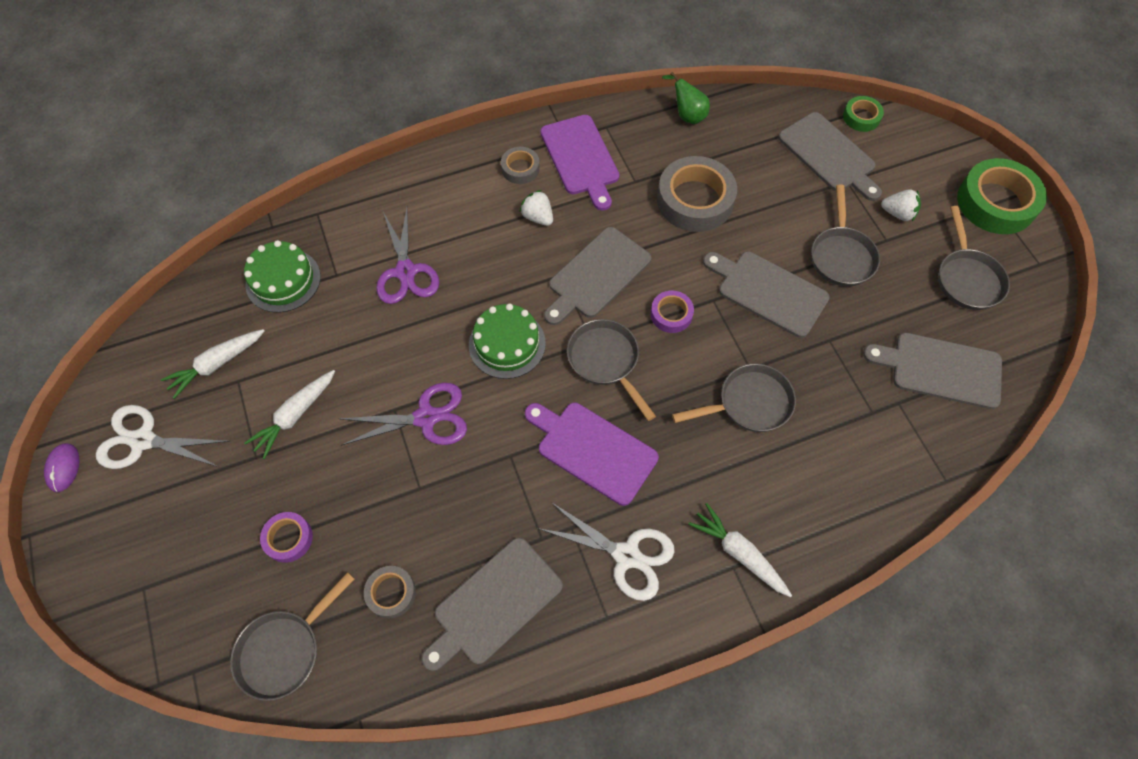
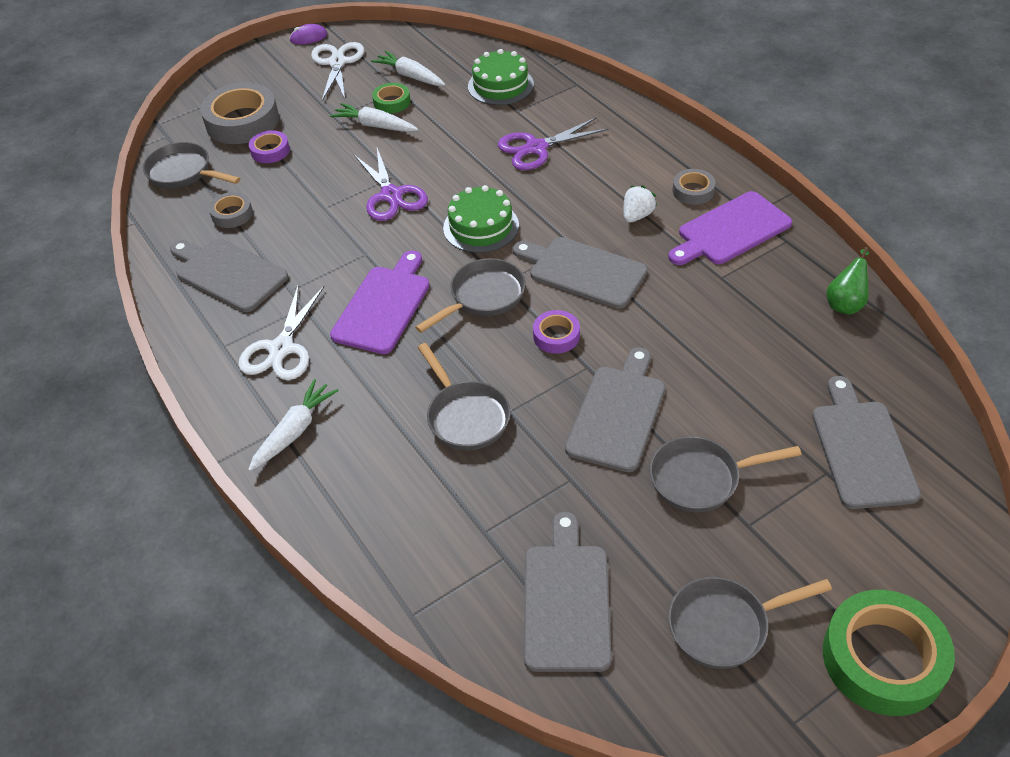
camera: 80 degrees right, 15 degrees down
(695, 200) = (719, 330): grey tape -> grey tape (242, 121)
(829, 155) = (861, 449): grey cutting board -> grey cutting board turned 135 degrees clockwise
(861, 117) = (952, 477): green tape -> green tape (392, 102)
(898, 213) = (800, 534): white strawberry -> none

